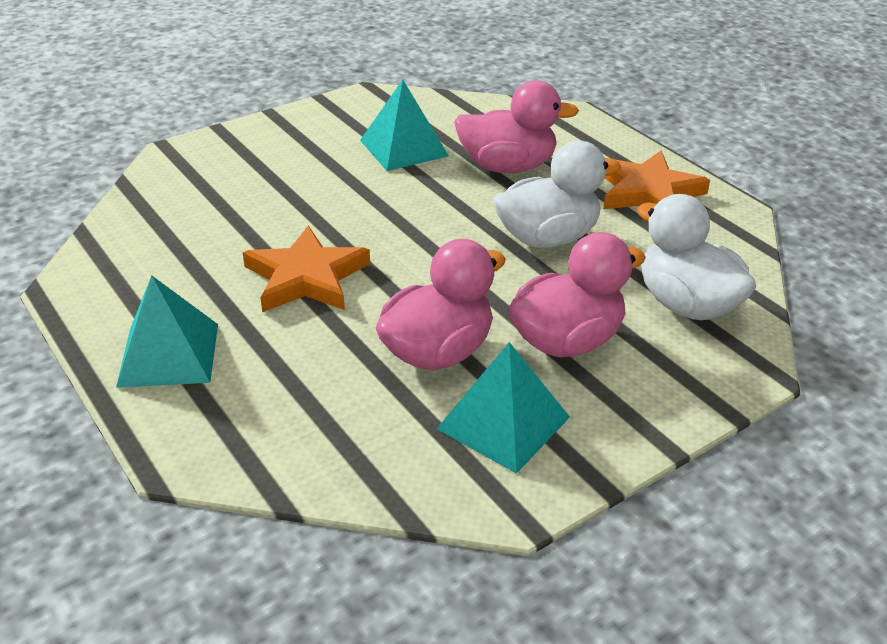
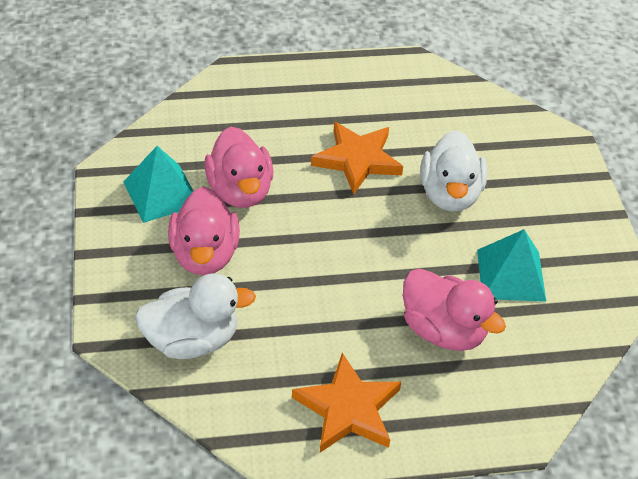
camera: 115 degrees right, 10 degrees up
(168, 354) = (319, 85): turquoise pyramid -> none
(507, 166) = (443, 330): pink duck -> pink duck turned 75 degrees counterclockwise
(547, 238) = (323, 303): white duck -> white duck (450, 194)

